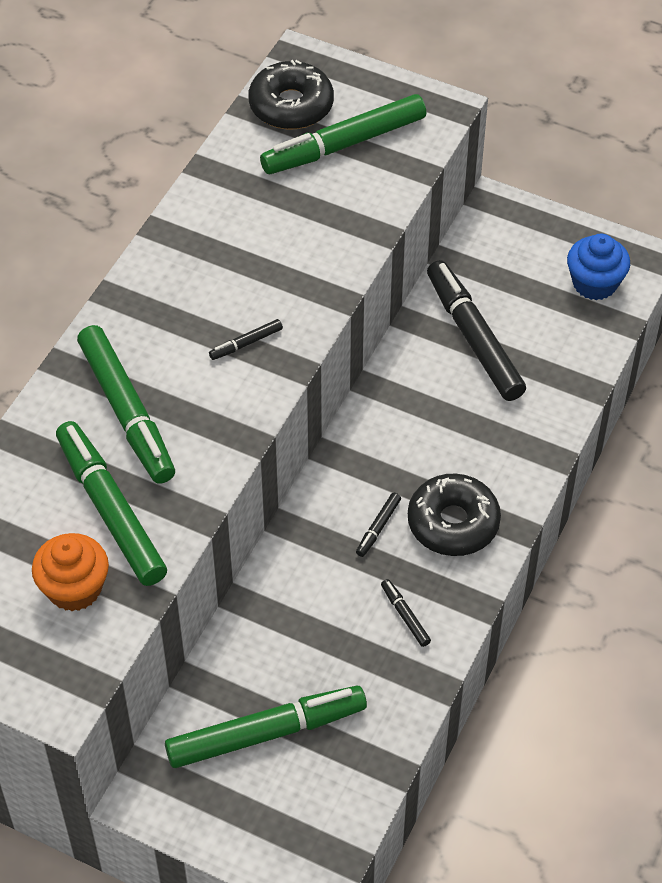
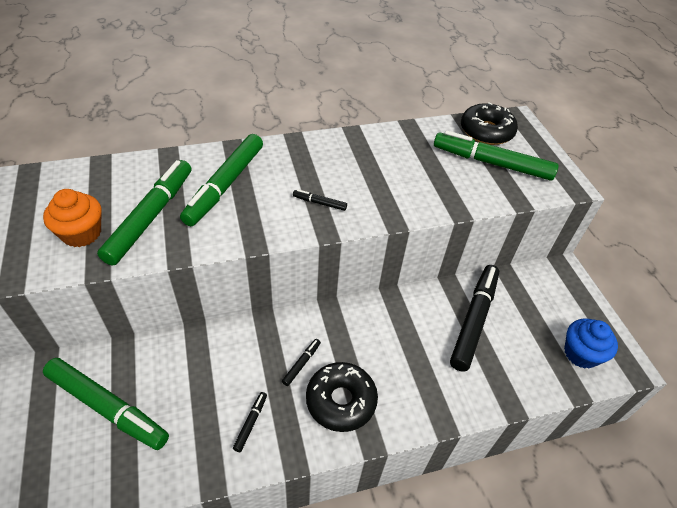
camera: 45 degrees right, 5 degrees down
(378, 528) = (301, 364): black marker -> black marker turned 135 degrees clockwise

